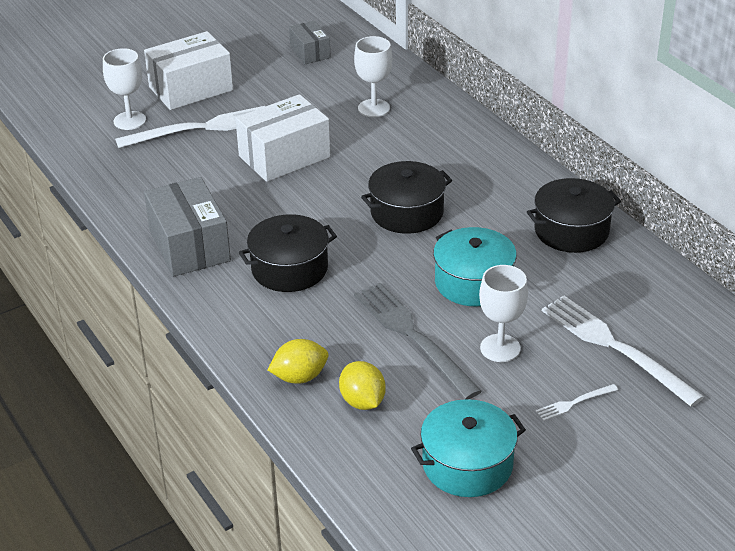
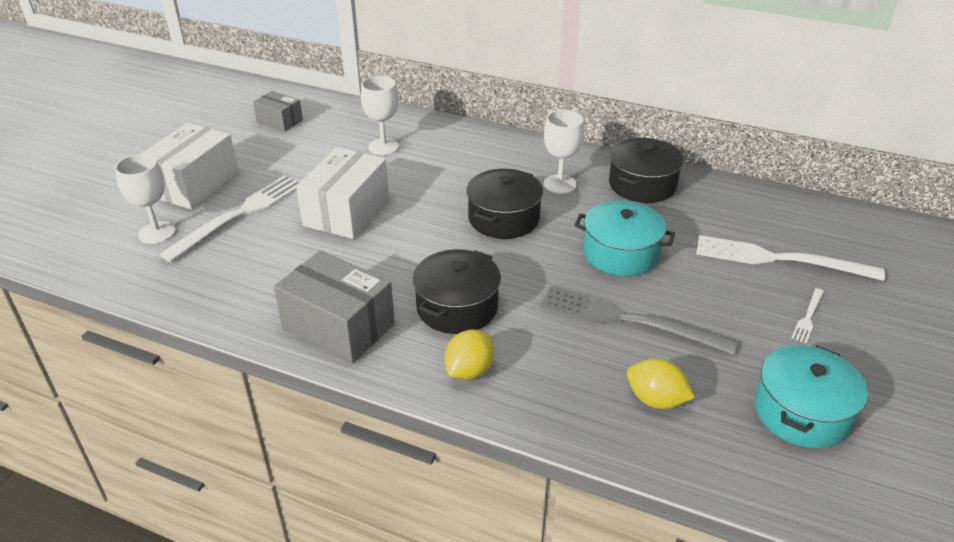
camera: 35 degrees left, 0 degrees up
(299, 377) = (577, 405): yellow lemon -> yellow lemon (469, 371)
(500, 348) = (704, 298): white goblet -> white goblet (559, 184)

